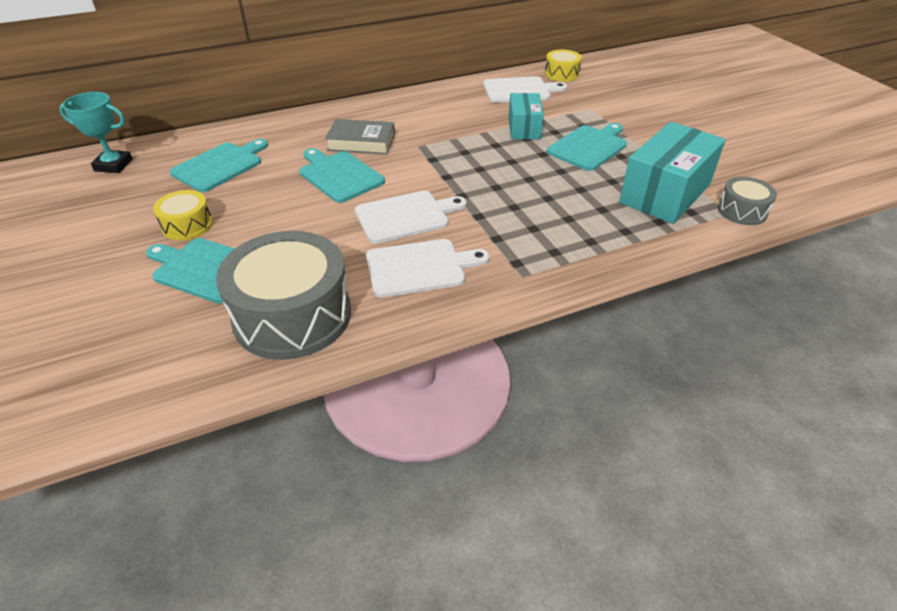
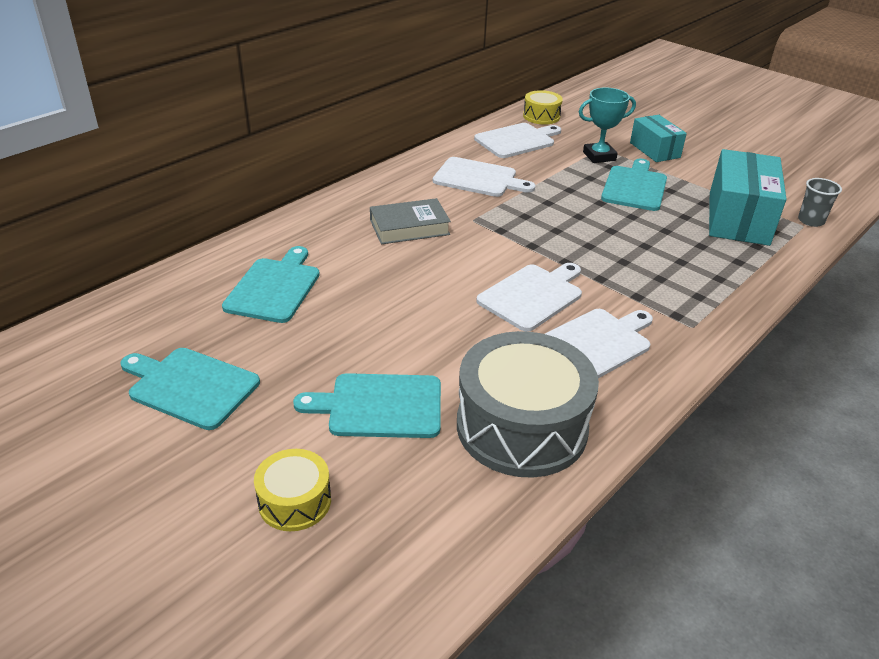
camera: 25 degrees left, 5 degrees down
(113, 165) = (136, 317): turquoise trophy -> turquoise trophy (599, 156)
(187, 225) = (307, 364): yellow drum -> yellow drum (294, 501)
(339, 175) = (422, 268): turquoise cutting board -> turquoise cutting board (190, 386)
(455, 115) = (478, 178): none -> white cutting board
(524, 128) = (558, 179): turquoise box -> turquoise box (654, 150)
(742, 211) = (811, 221): grey drum -> grey cup

